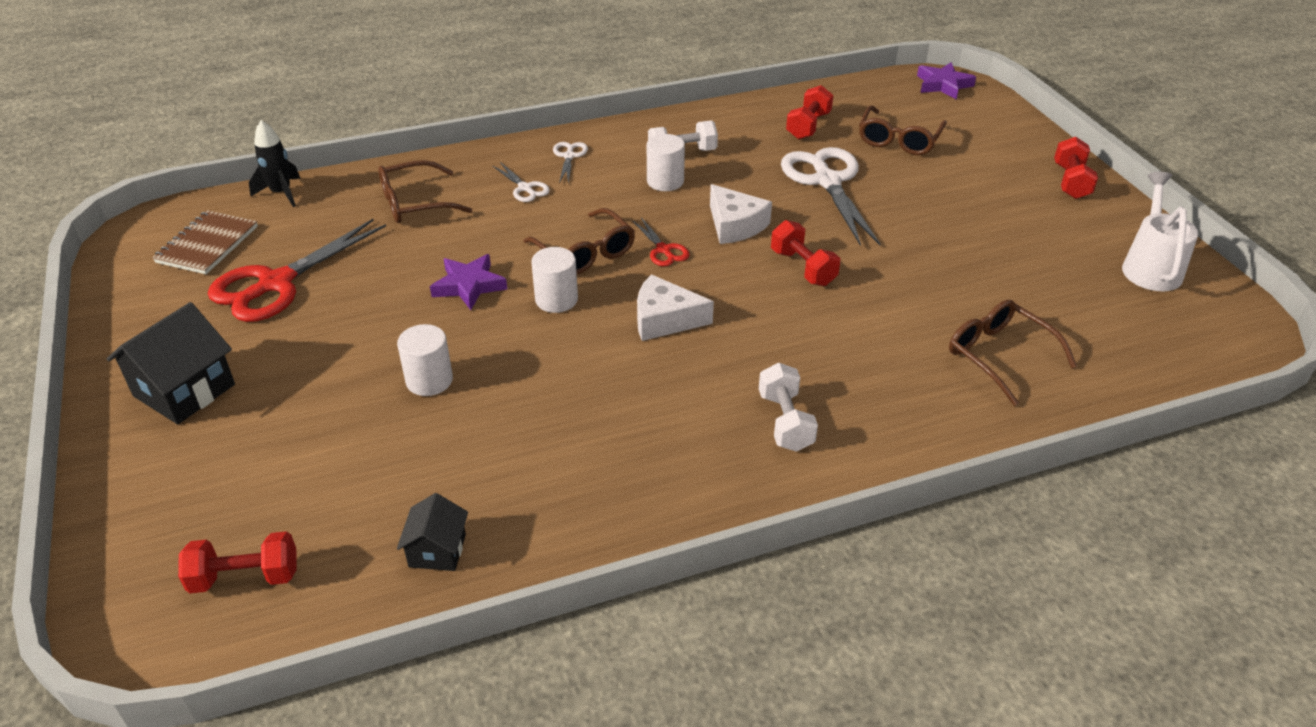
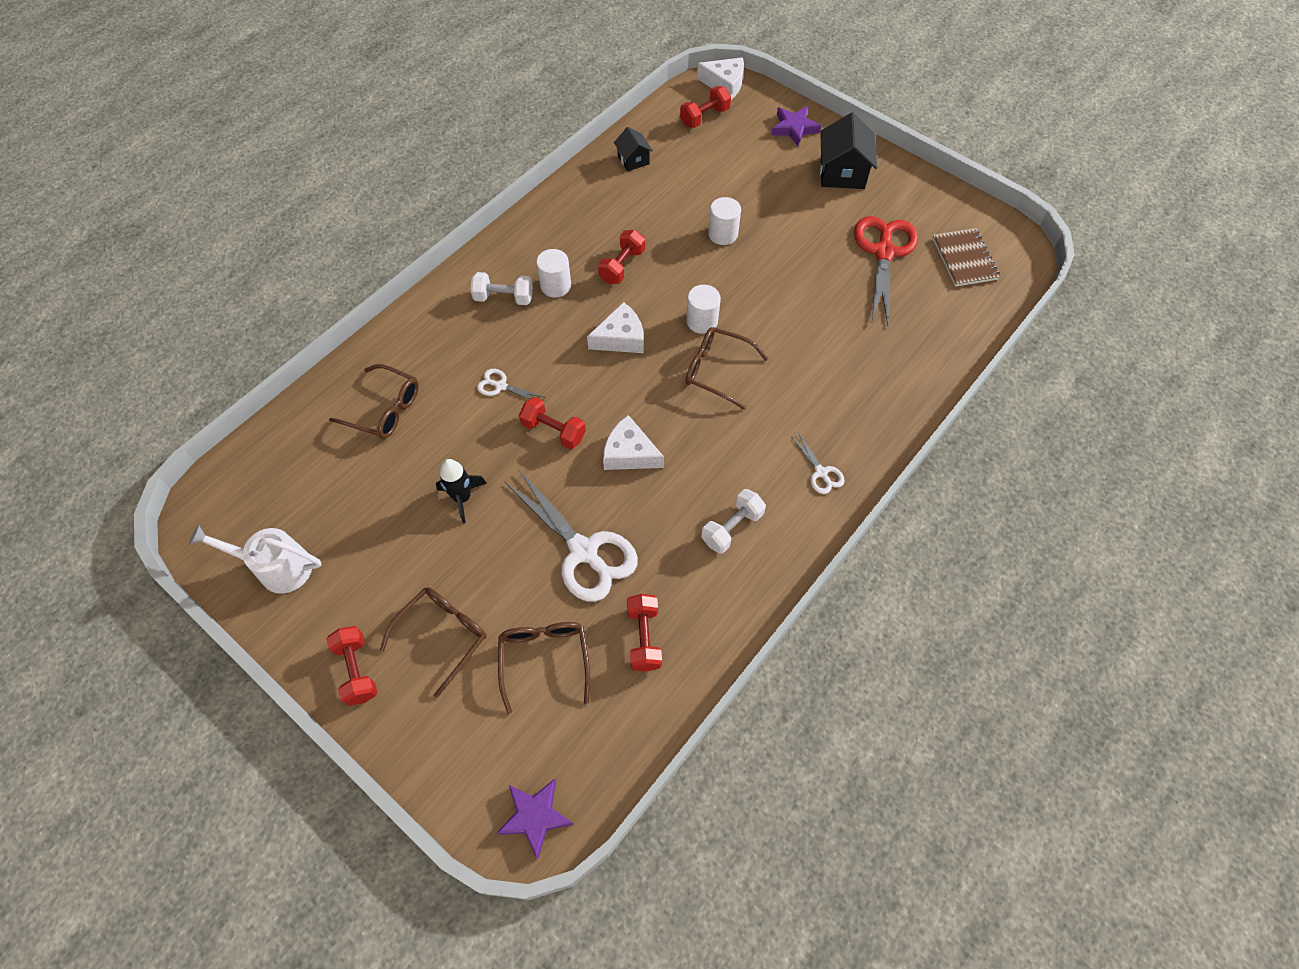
camera: 150 degrees right, 20 degrees up
(132, 633) = (724, 84): none -> white cheese
(281, 193) = (981, 322): black rocket -> black rocket (462, 498)
(414, 203) = (880, 359): brown glasses -> brown glasses (443, 635)
(469, 285) = (767, 306): purple star -> purple star (794, 128)
(525, 188) = (819, 415): white scissors -> white scissors (500, 386)
(596, 396) = (622, 266): none -> red dumbbell
(663, 250) = (665, 400): red scissors -> none
(665, 181) = (718, 480): white cylinder -> white cylinder (555, 285)
(785, 422) = (504, 298): white dumbbell -> white dumbbell turned 45 degrees counterclockwise
(1150, 266) = (276, 567): white watering can -> white watering can turned 120 degrees clockwise

